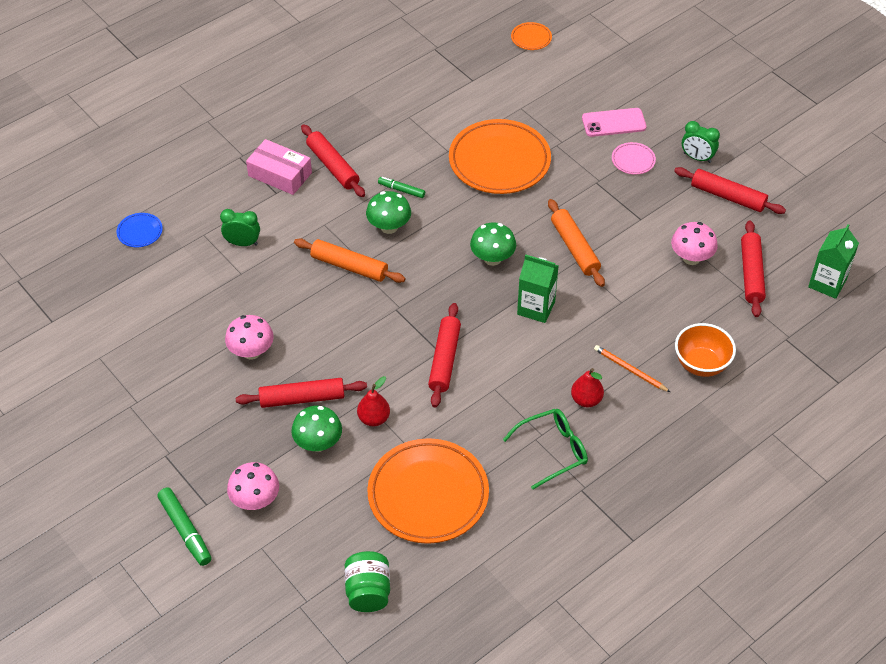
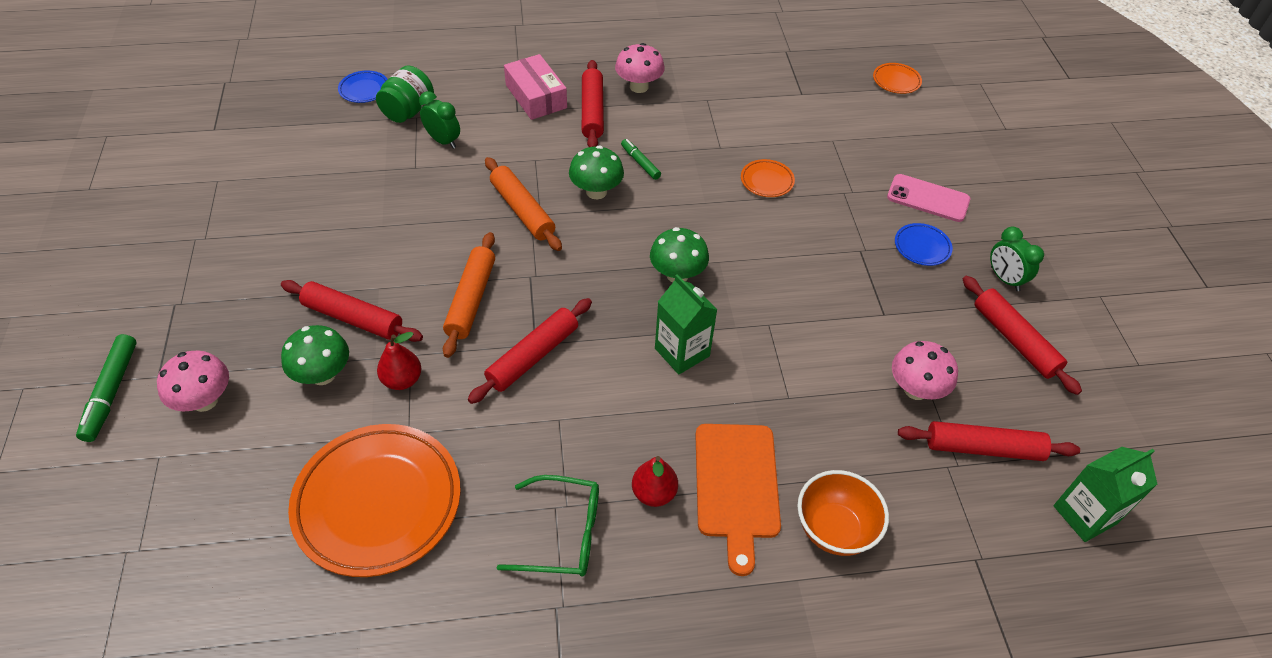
camera: 30 degrees right, 0 degrees up
(251, 352) = (352, 245): pink mushroom -> pink mushroom (639, 87)
(368, 592) = (208, 582): green jar -> green jar (408, 111)
(499, 161) = (767, 181): orange plate -> orange plate, size x0.43
(575, 248) = (780, 308): orange rolling pin -> orange rolling pin (471, 300)
(630, 370) = (737, 486): orange pencil -> orange cutting board
(633, 160) = (922, 247): pink plate -> blue plate
(751, 274) = (983, 448): red rolling pin -> red rolling pin turned 60 degrees clockwise

